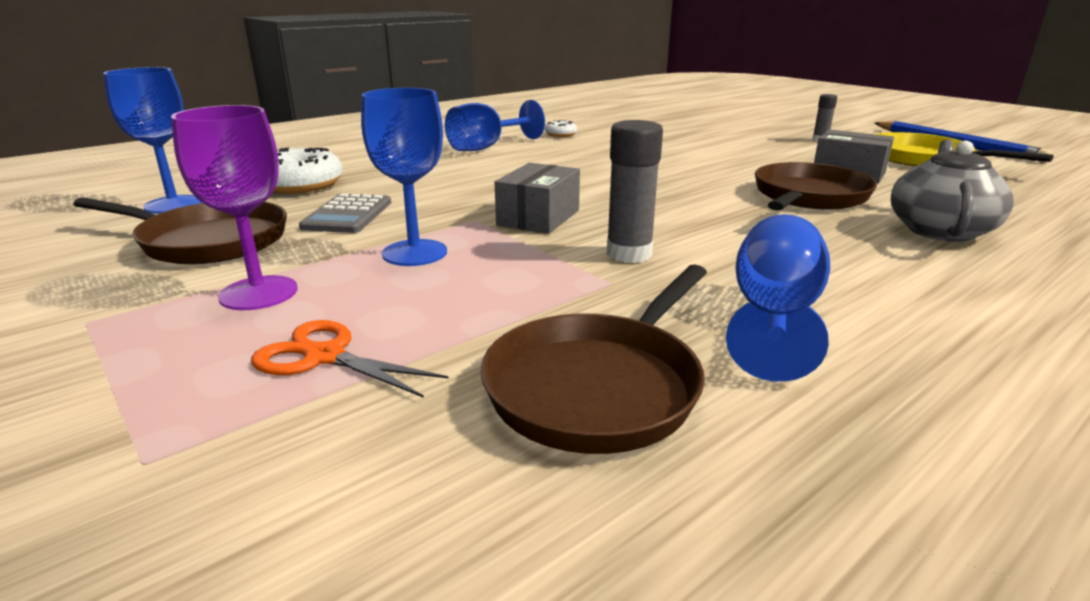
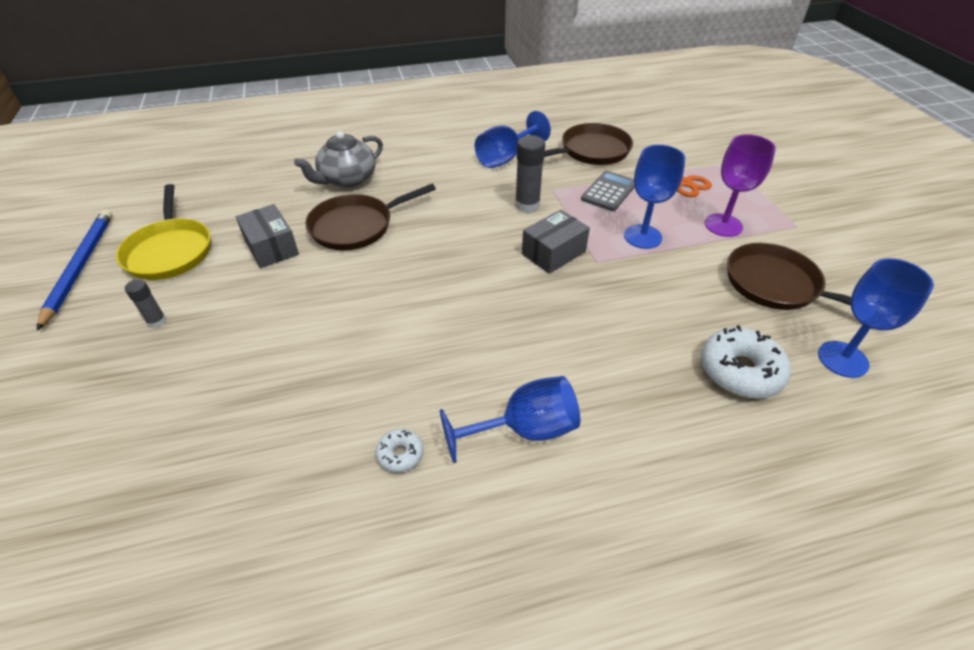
camera: 155 degrees left, 20 degrees up
(348, 215) = (687, 295): grey calculator -> grey calculator (609, 191)

